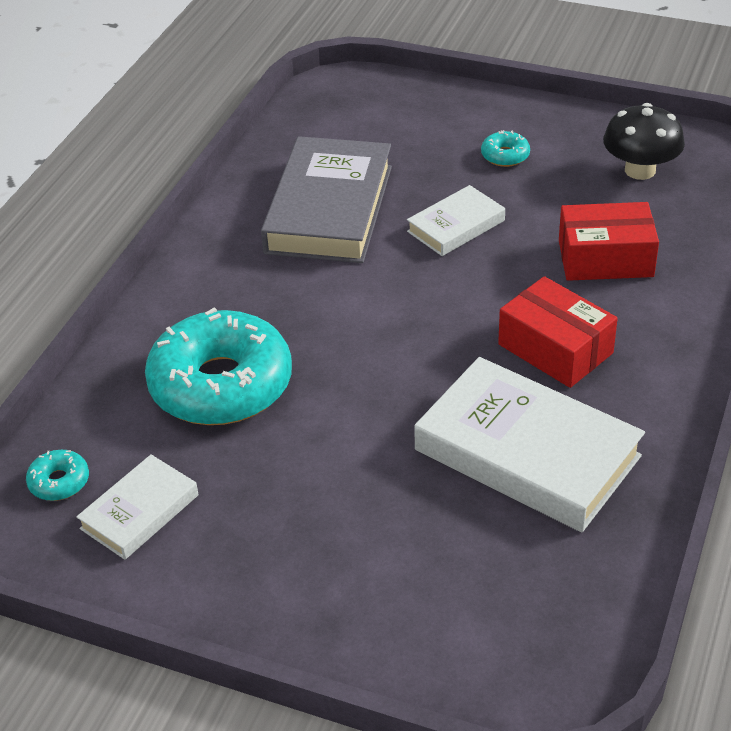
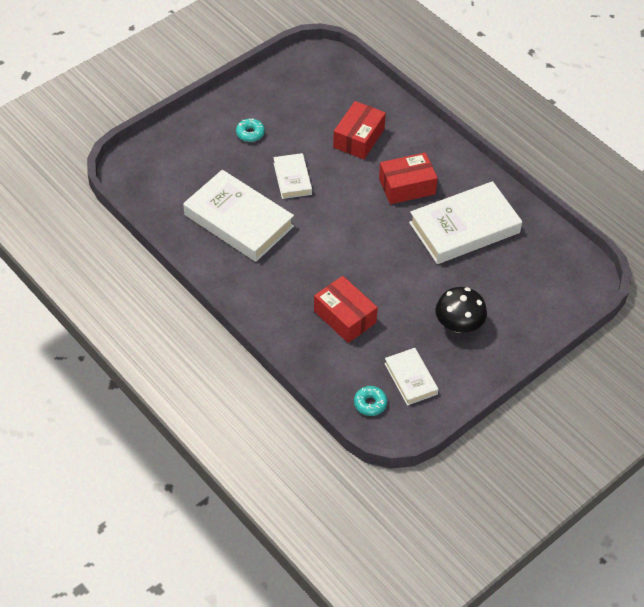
camera: 65 degrees left, 10 degrees up
(221, 385) = (344, 317): turquoise donut -> red box
(329, 209) = (239, 220): grey book -> white book
(640, 170) = (303, 92): black mushroom -> black mushroom (459, 324)

